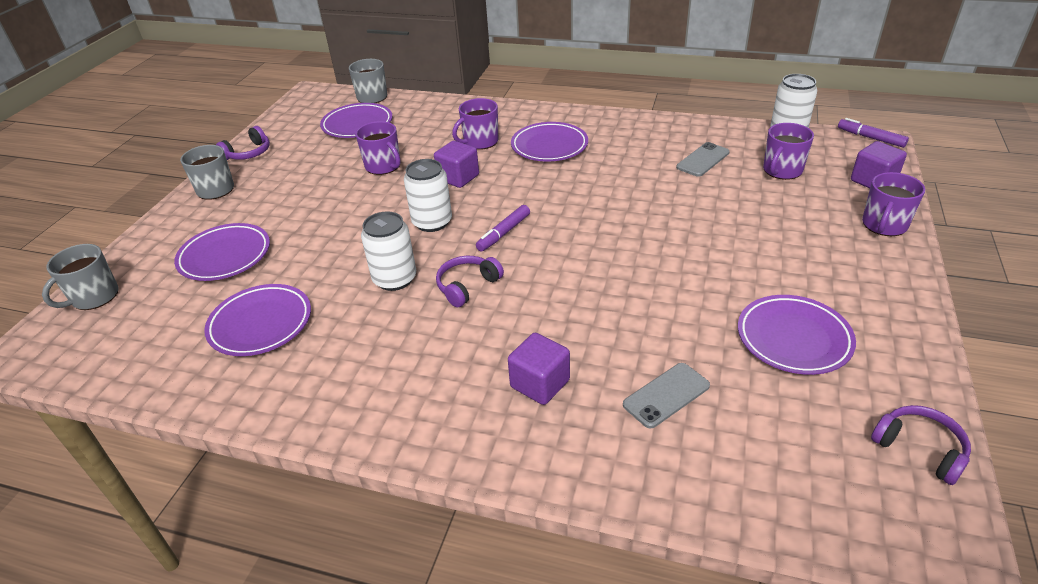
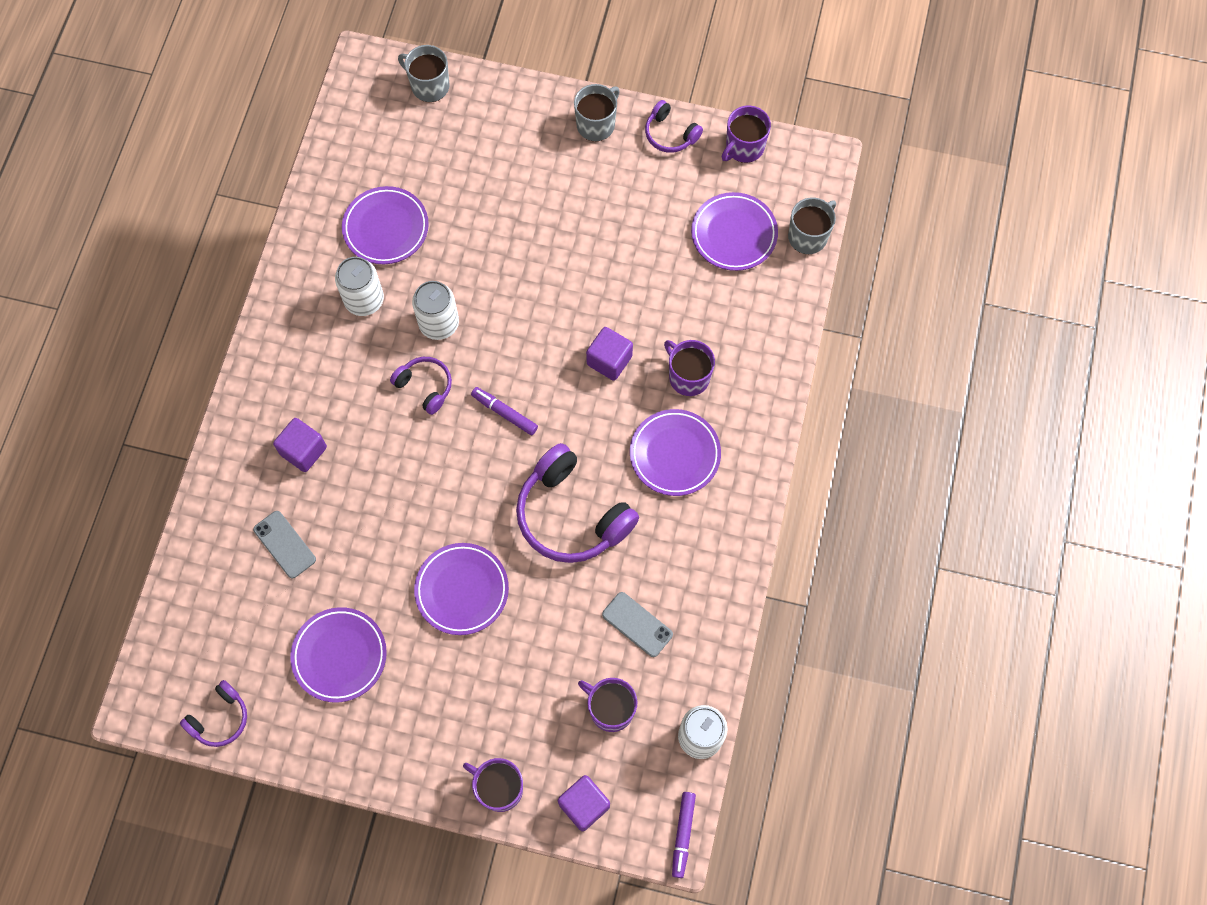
camera: 85 degrees right, 30 degrees up
(225, 256) = (481, 171): purple plate -> purple plate (462, 590)
(383, 166) = (636, 280): purple mug -> purple mug (744, 147)
(432, 222) = (526, 344): white can -> white can (364, 300)
(607, 193) = (571, 515): none -> purple headphones
(870, 138) = (683, 835): purple marker -> purple marker turned 150 degrees clockwise

